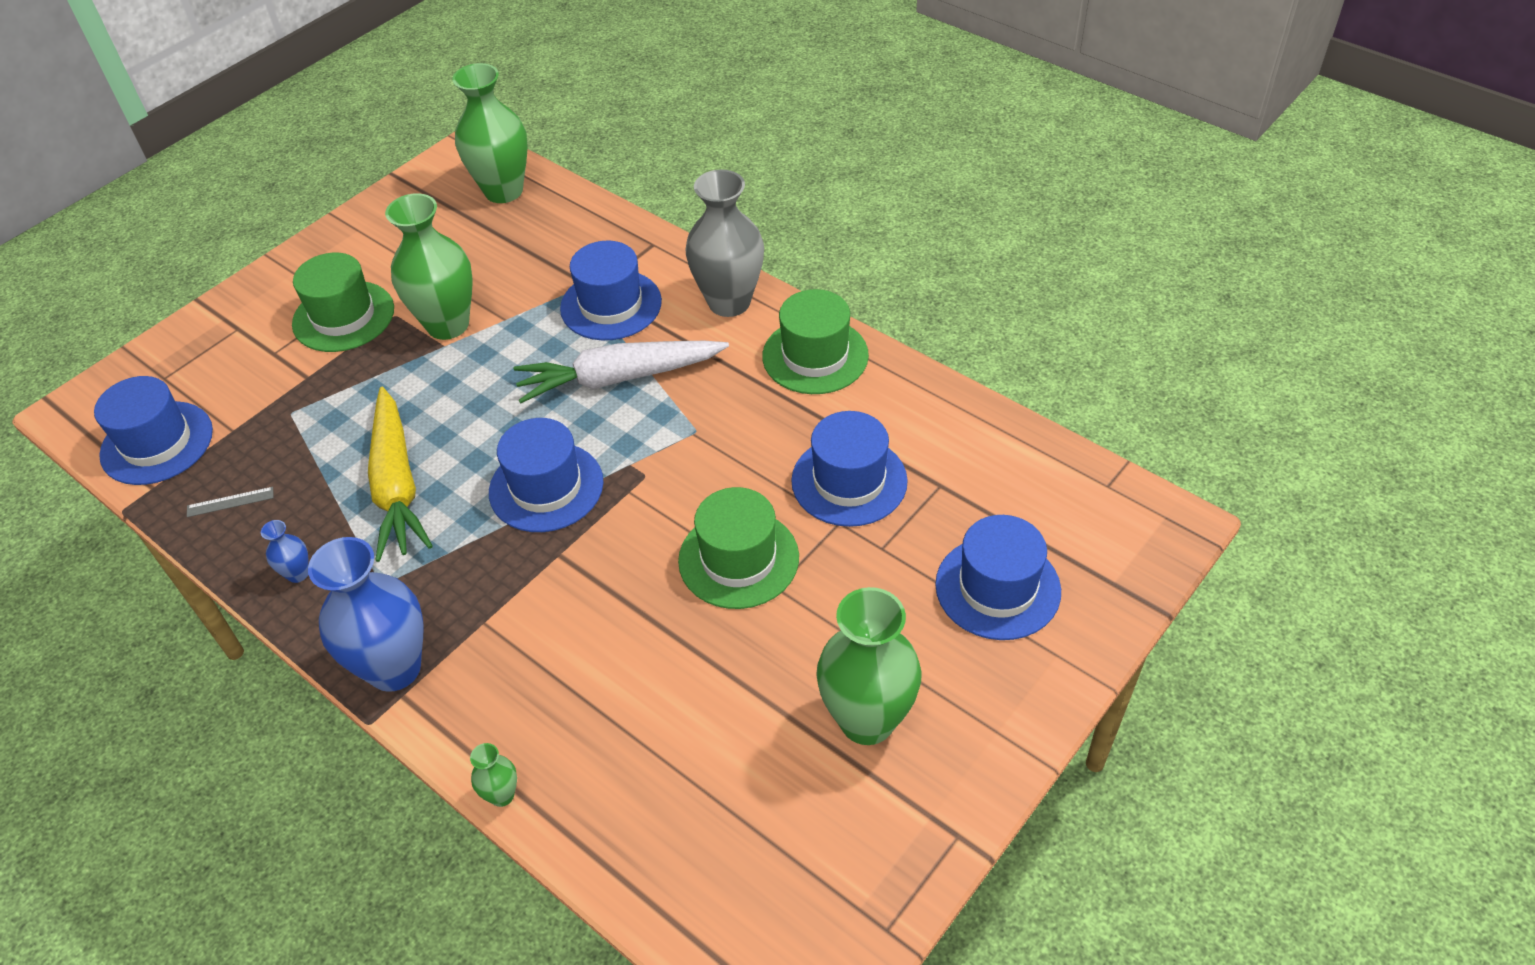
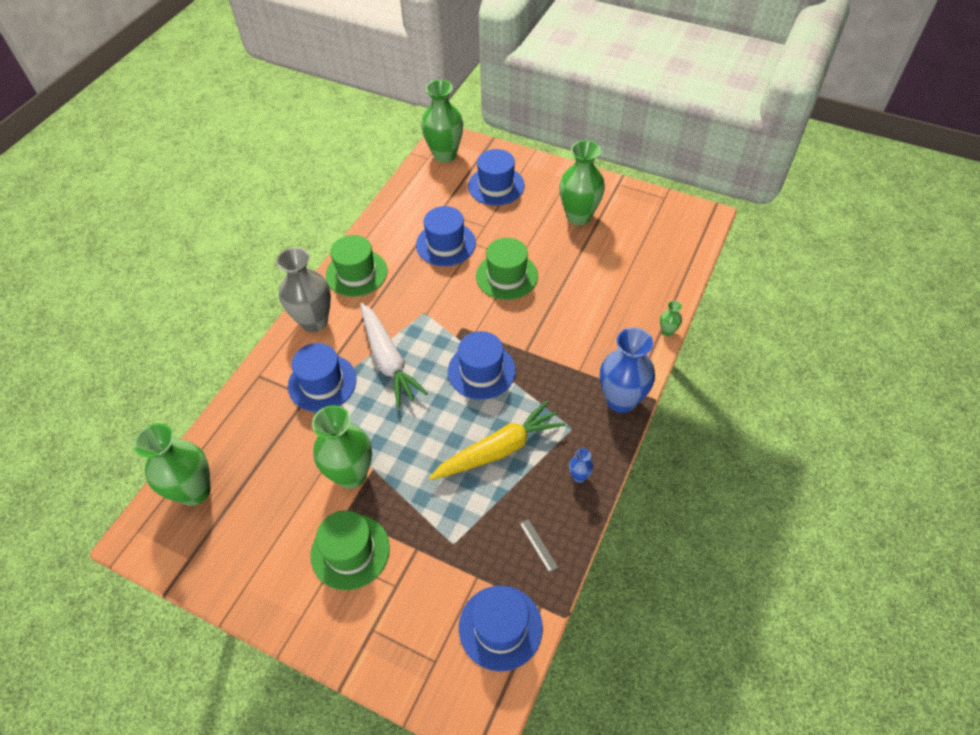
camera: 105 degrees left, 5 degrees up
(1113, 515) = (445, 155): none -> green vase

